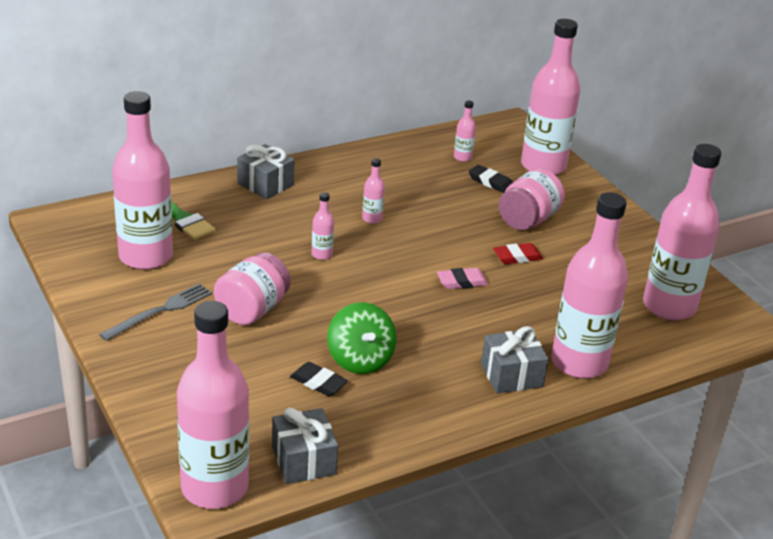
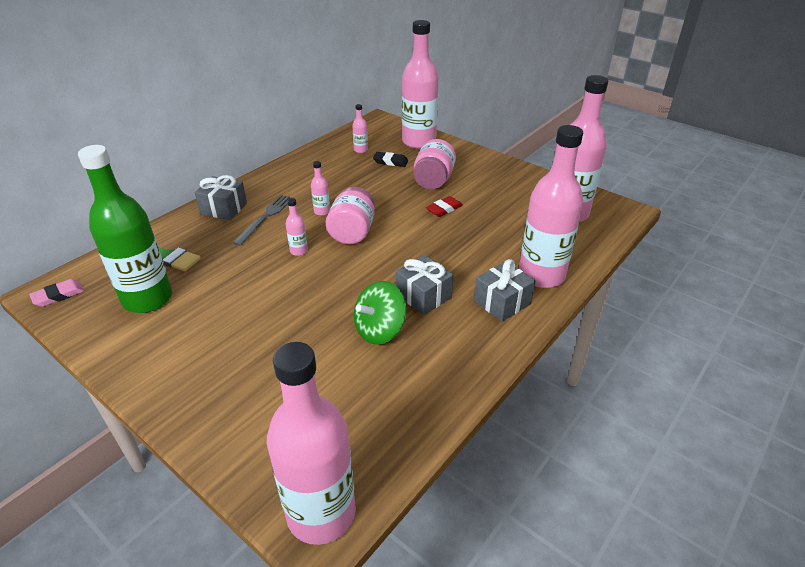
camera: 20 degrees left, 5 degrees up
(146, 256) = (148, 299): pink bottle -> green bottle
(160, 311) = (183, 345): grey fork -> grey fork (265, 218)
(252, 310) = (266, 317): pink jar -> pink jar (352, 232)
(303, 460) = (387, 447): grey gift -> grey gift (423, 296)
(318, 382) = (357, 364): black eraser -> none
(360, 359) = (380, 330): green spinning top -> green spinning top turned 90 degrees clockwise
(462, 282) = (417, 240): pink eraser -> pink eraser (58, 295)

